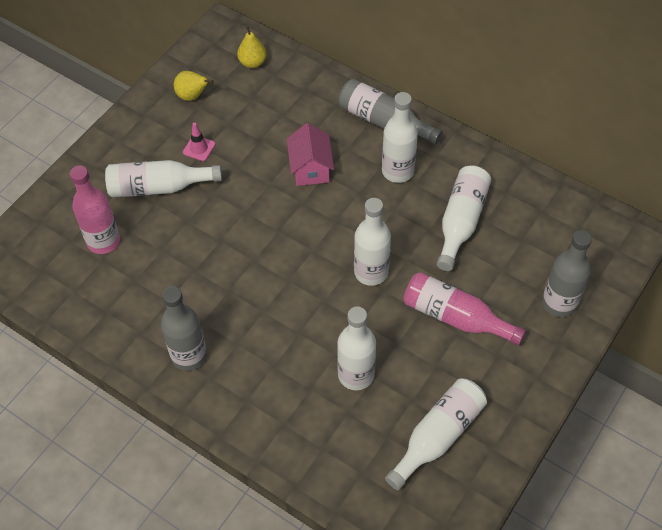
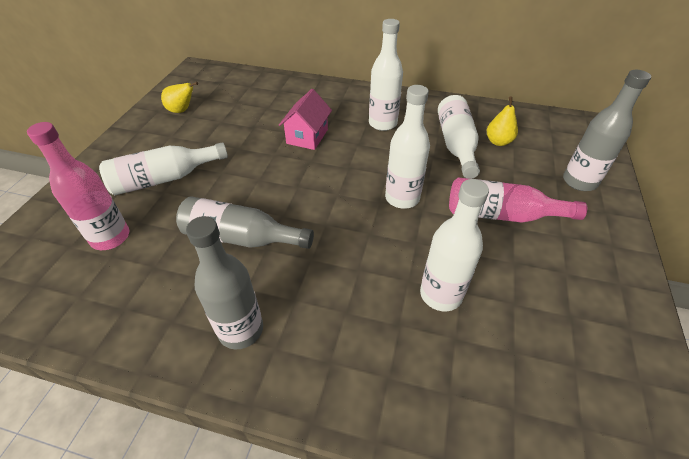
camera: 20 degrees left, 10 degrees down
(199, 148) = (198, 143): pink traffic cone -> none
(252, 62) = (229, 83): yellow pear -> yellow pear (498, 142)
(310, 168) = (307, 136): pink house -> pink house turned 45 degrees clockwise
(384, 121) = (354, 97): grey bottle -> grey bottle (241, 237)
(438, 436) = (566, 334): white bottle -> none

